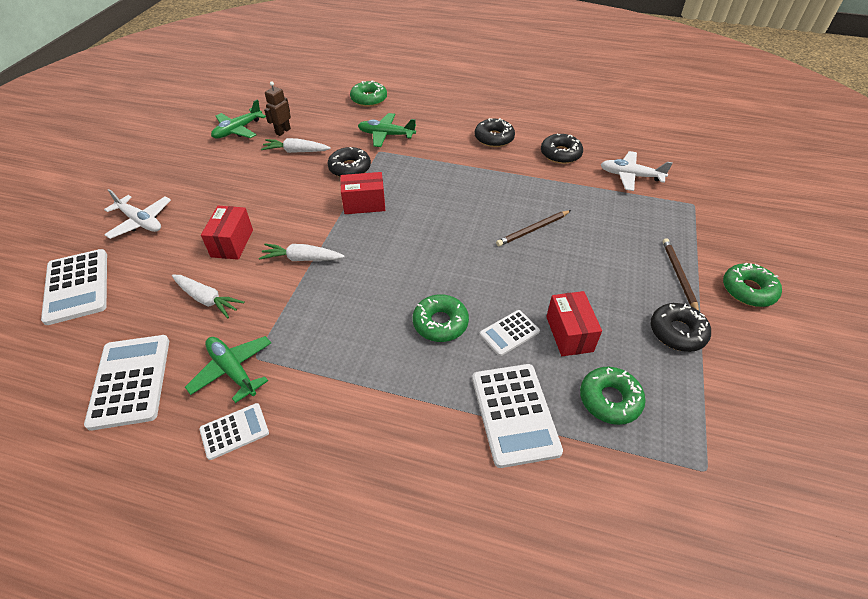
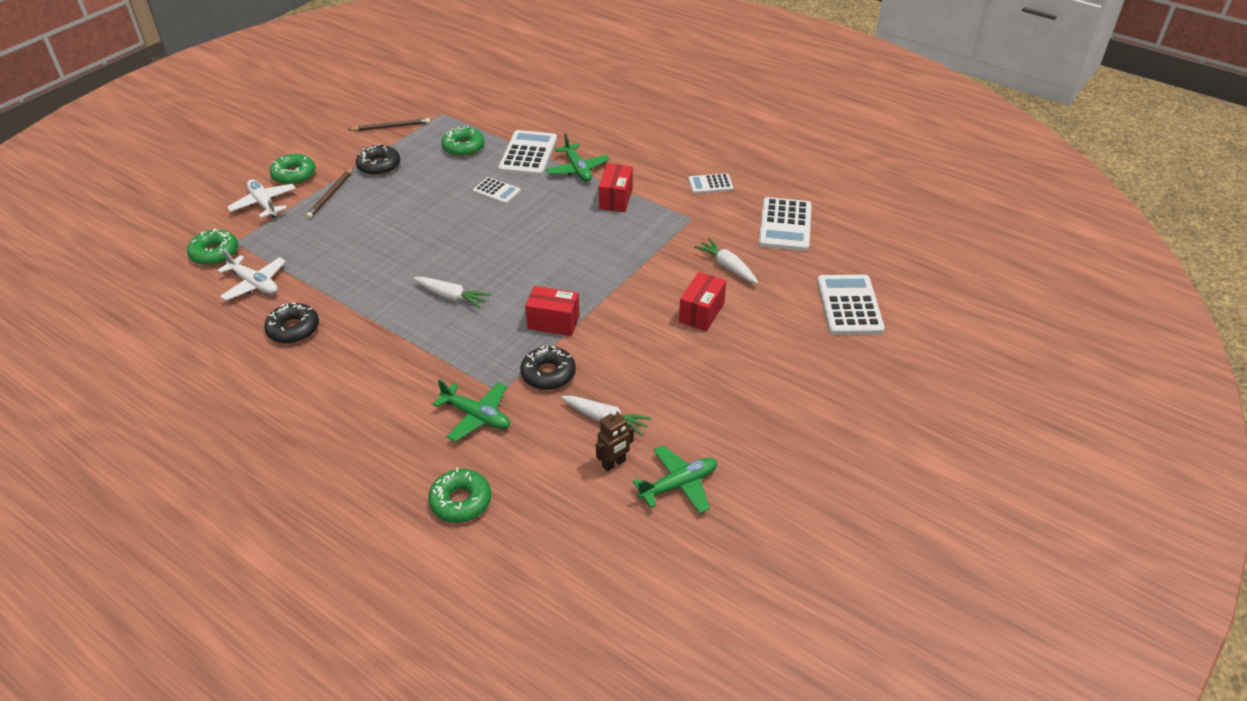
camera: 160 degrees left, 5 degrees down
(140, 222) = (800, 361): white plane -> white plane (264, 204)
(233, 370) = (709, 215): green plane -> green plane (577, 169)
(302, 259) = (636, 281): white carrot -> white carrot (452, 297)
(440, 323) = (543, 208): green donut -> green donut (215, 253)
(494, 138) = (346, 373): black donut -> none
(509, 333) = (497, 191): white calculator -> white calculator turned 45 degrees clockwise
(533, 230) = (408, 256): brown pencil -> brown pencil (391, 127)
(569, 334) = (454, 181): red box -> red box (616, 199)

